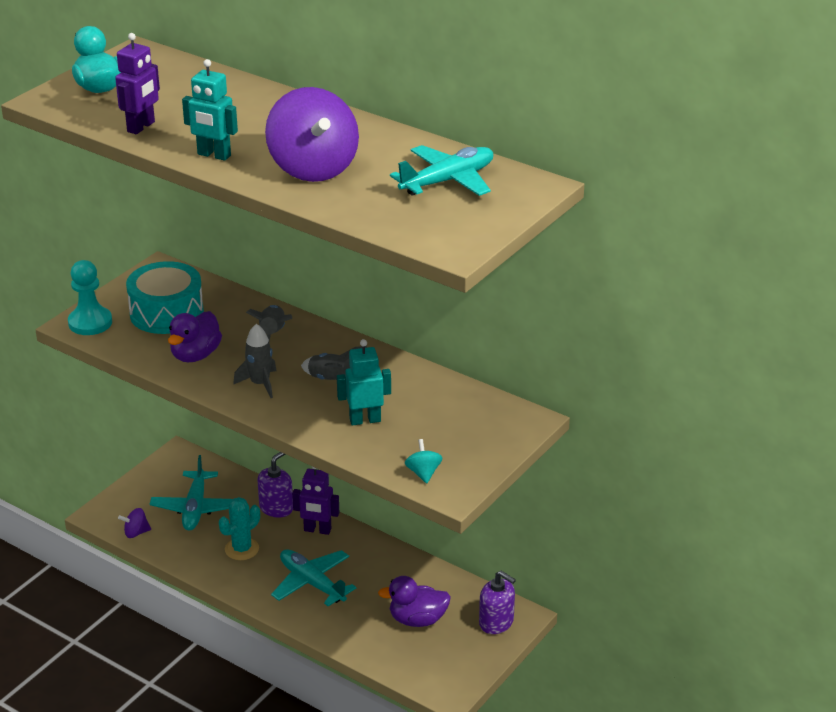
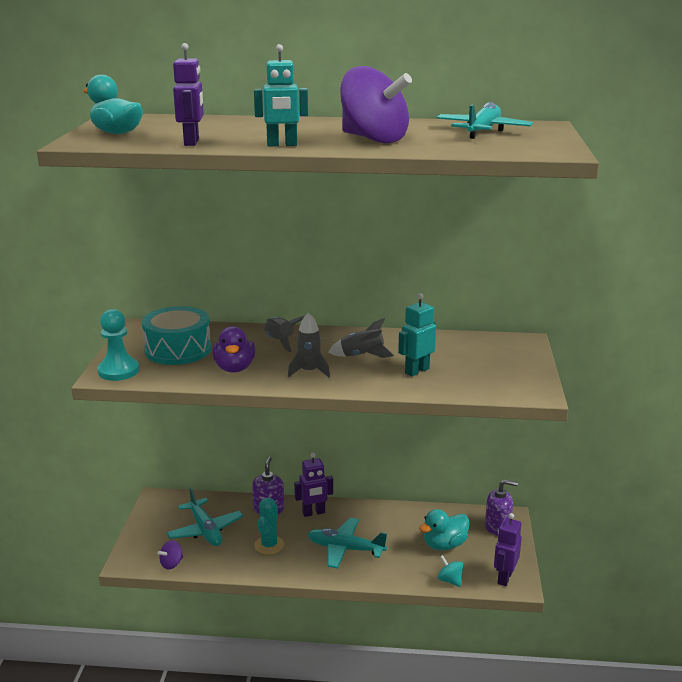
camera: 30 degrees left, 10 degrees down
(417, 620) = (444, 545): purple duck -> turquoise duck
(423, 473) = (502, 388): turquoise spinning top -> turquoise spinning top (450, 580)
(443, 680) = (504, 578): none -> purple robot

